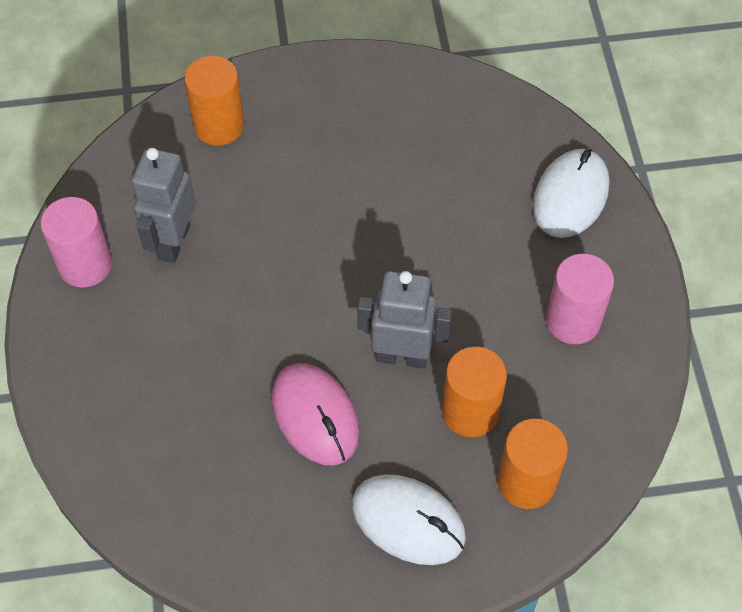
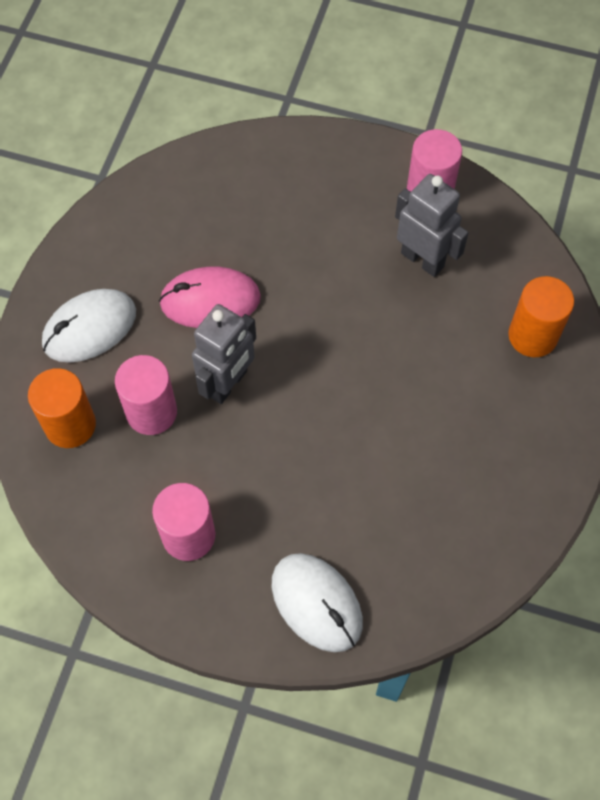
camera: 115 degrees right, 5 degrees up
(470, 411) = (151, 412): orange cylinder -> pink cylinder

